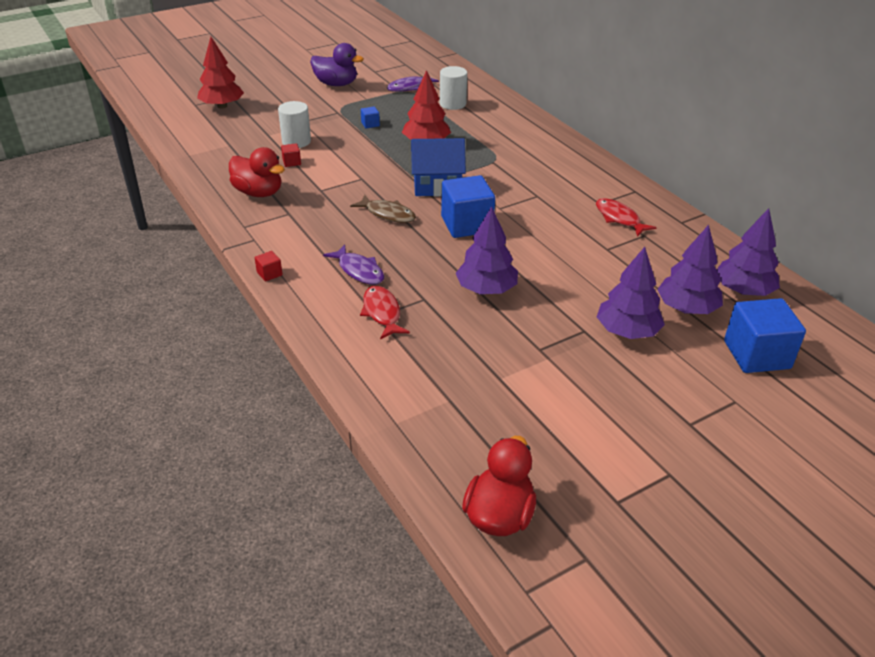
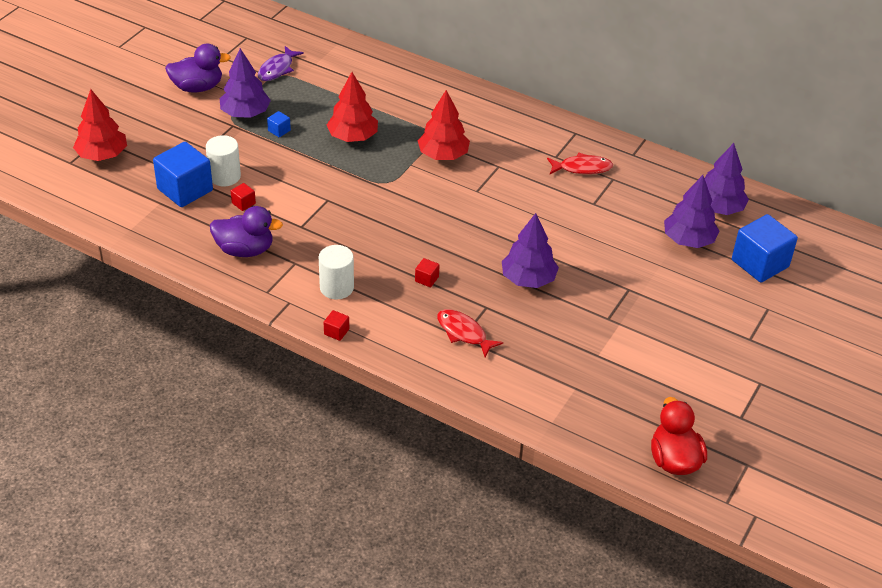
camera: 30 degrees left, 5 degrees up
(259, 193) = (245, 250): red duck -> purple duck
(359, 271) = (410, 300): purple fish -> none
(388, 214) = (385, 232): brown fish -> none
(389, 259) = (426, 279): none -> red cube
(437, 186) = (403, 185): blue house -> none
(452, 104) = (338, 79): white cylinder -> white cylinder (336, 287)
(466, 224) = (462, 219): blue cube -> blue cube (185, 190)
(493, 175) = (443, 155): none -> red tree
(619, 218) = (582, 168): red fish -> red fish turned 150 degrees clockwise
(627, 331) = (660, 278): purple tree -> purple tree (245, 113)

